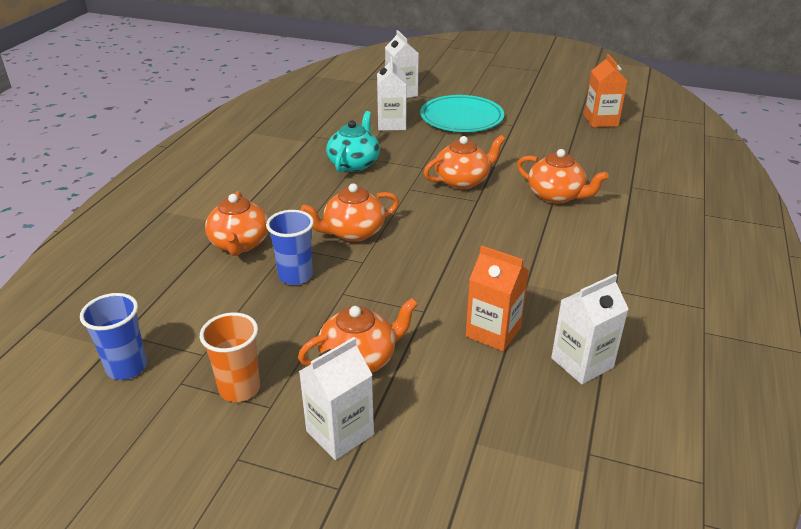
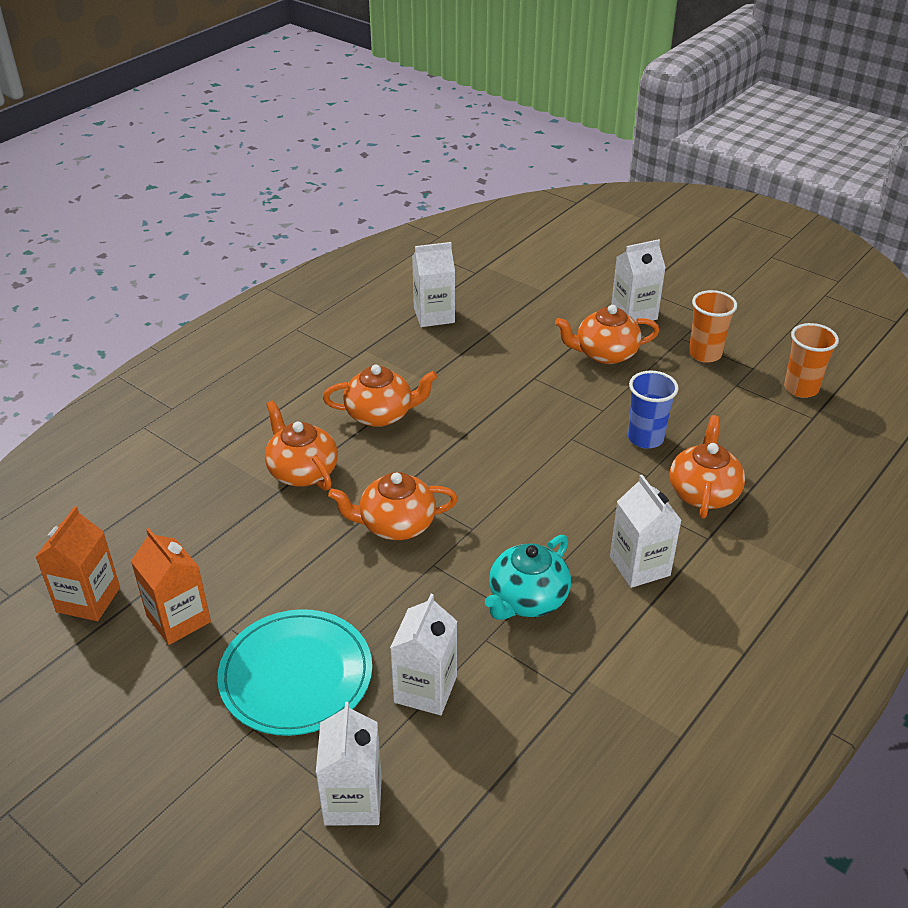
camera: 160 degrees left, 5 degrees up
(127, 367) = (801, 388): blue cup -> orange cup
(285, 191) = (639, 566): none -> white carton
(353, 232) = (569, 477): orange teapot -> orange teapot (380, 414)
(493, 332) = (485, 349): orange carton -> orange carton (178, 619)

